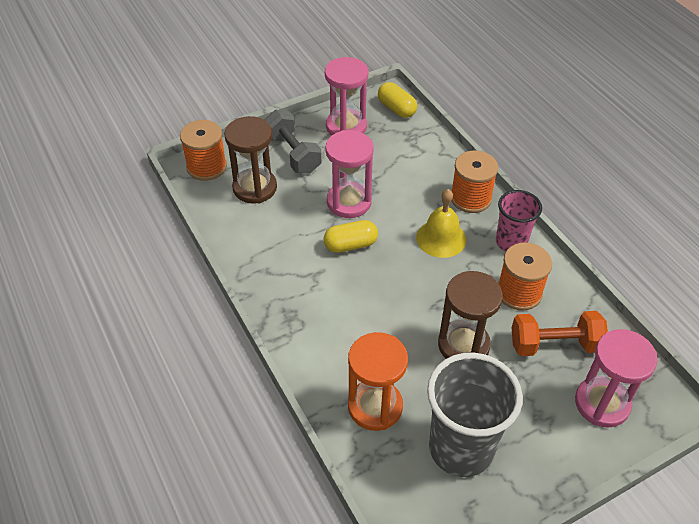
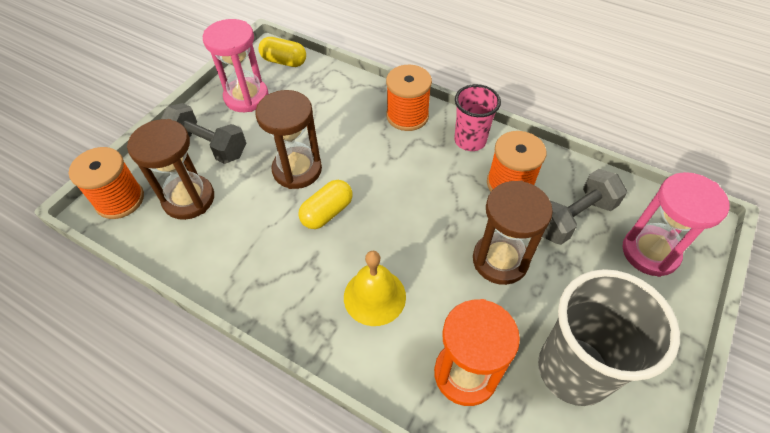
camera: 30 degrees left, 5 degrees up
(349, 202) = (297, 170): pink hourglass -> brown hourglass
(441, 238) = (407, 165): yellow bell -> yellow bell (374, 296)
(554, 345) = (573, 218): orange dumbbell -> grey dumbbell

